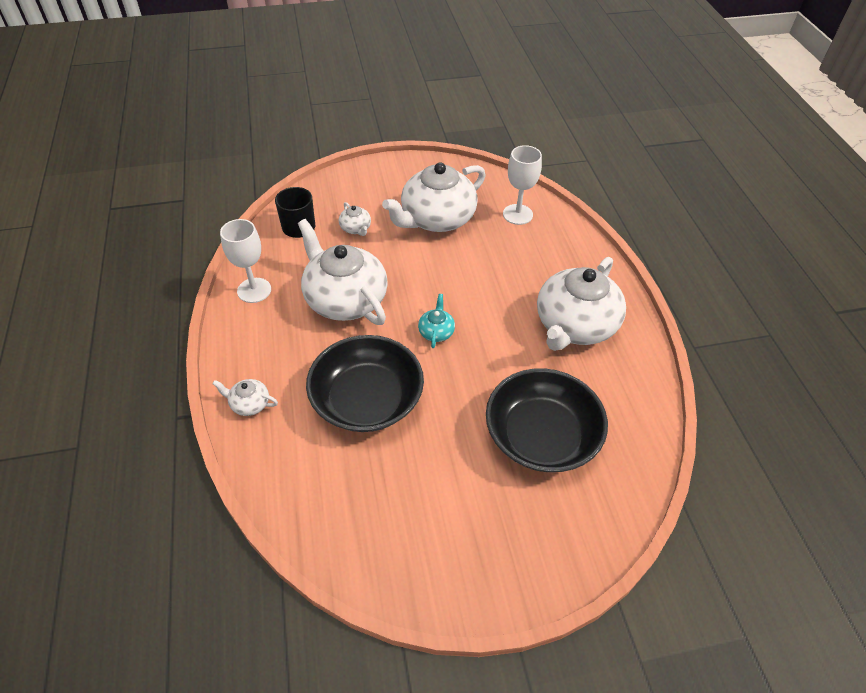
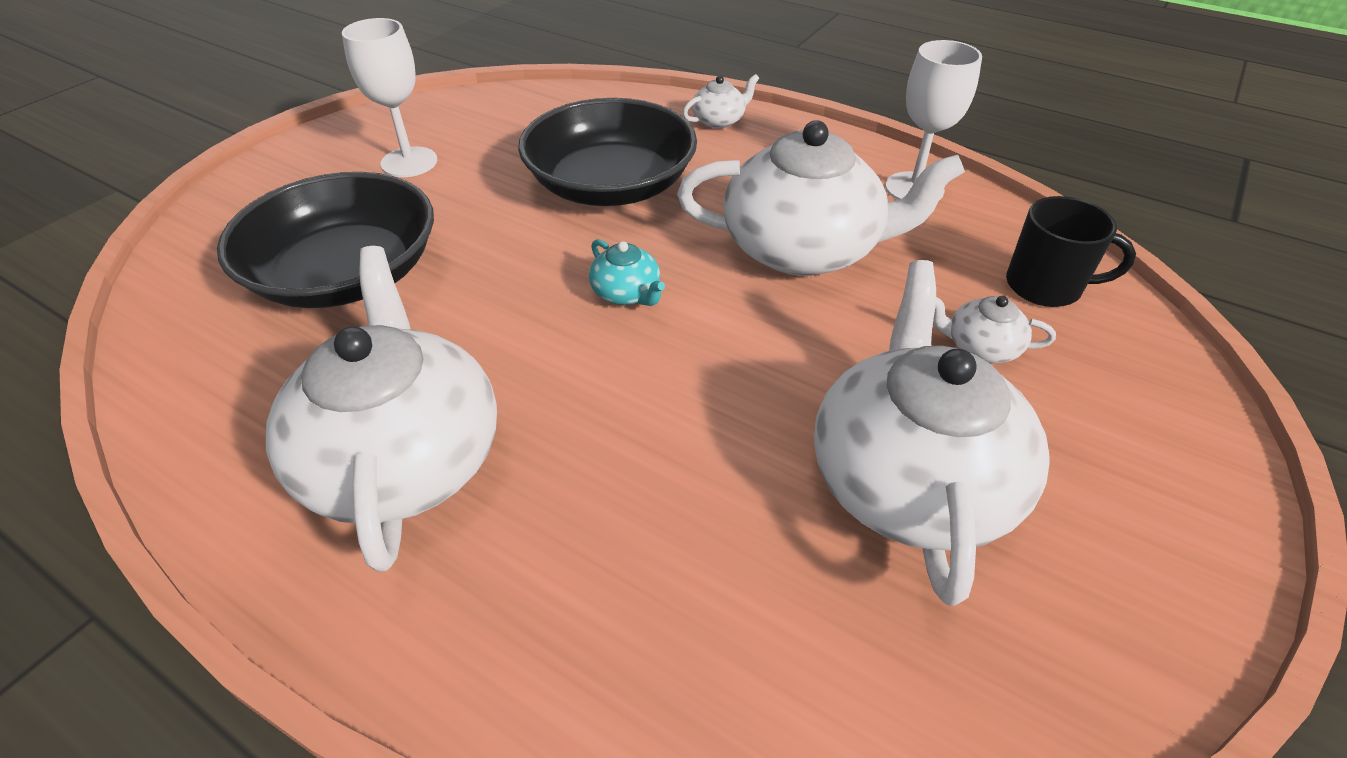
camera: 135 degrees right, 5 degrees down
(517, 214) = (785, 655): white goblet -> white goblet (409, 162)

